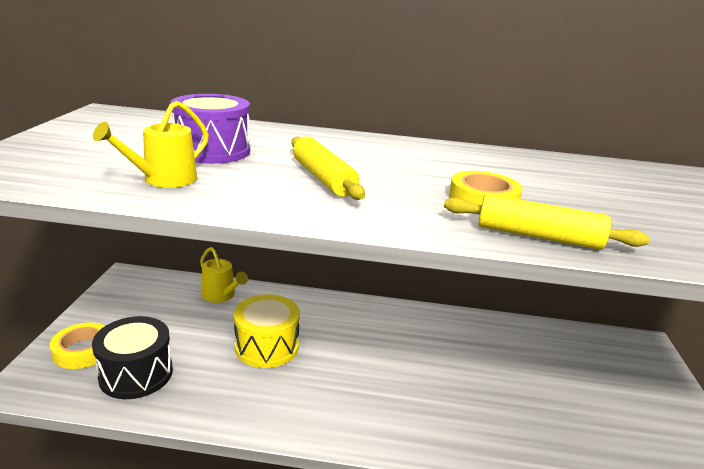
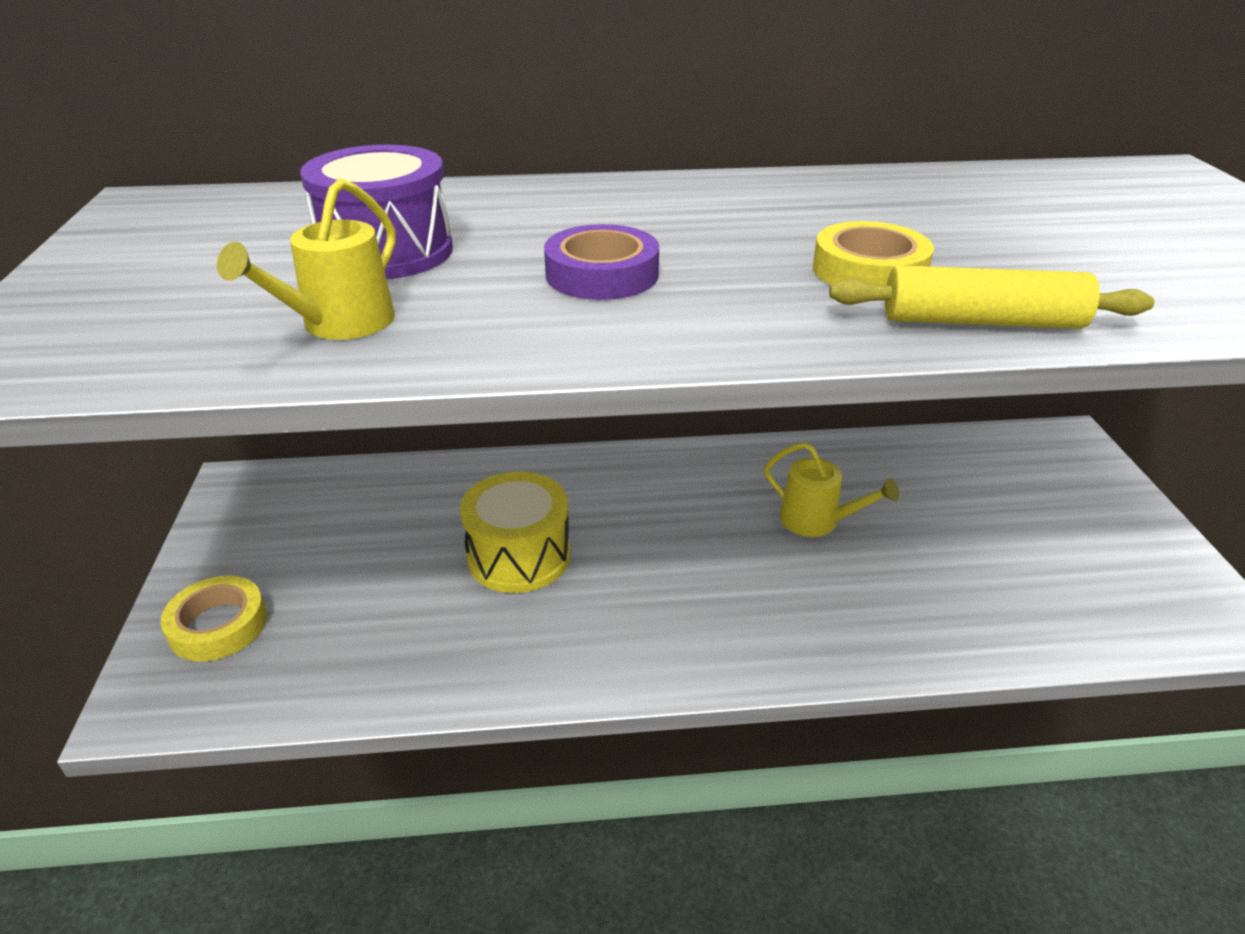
camera: 10 degrees left, 10 degrees up
(136, 374) = (326, 645): black drum -> none
(221, 295) = (410, 486): yellow watering can -> yellow watering can (817, 521)
(323, 178) = (602, 274): yellow rolling pin -> purple tape

